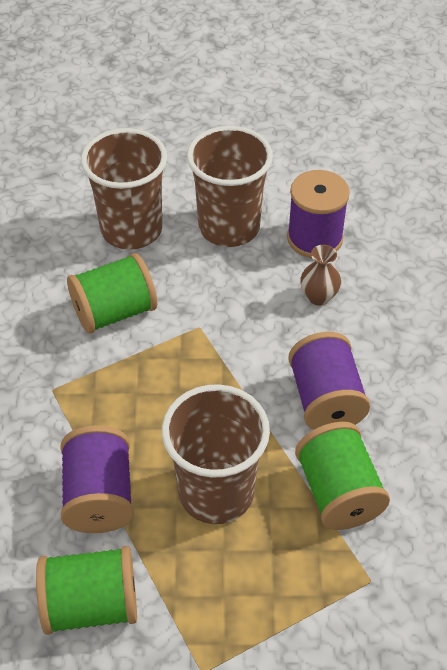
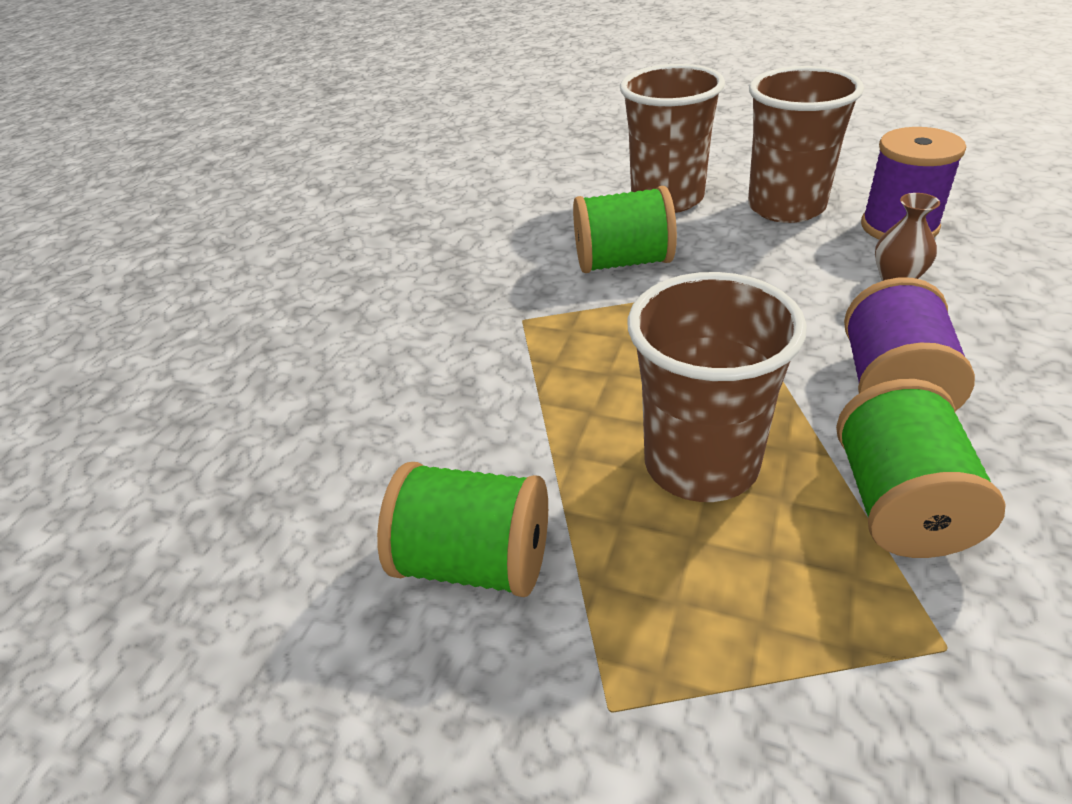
camera: 25 degrees right, 10 degrees down
(99, 496) = (537, 435): purple spool -> none

